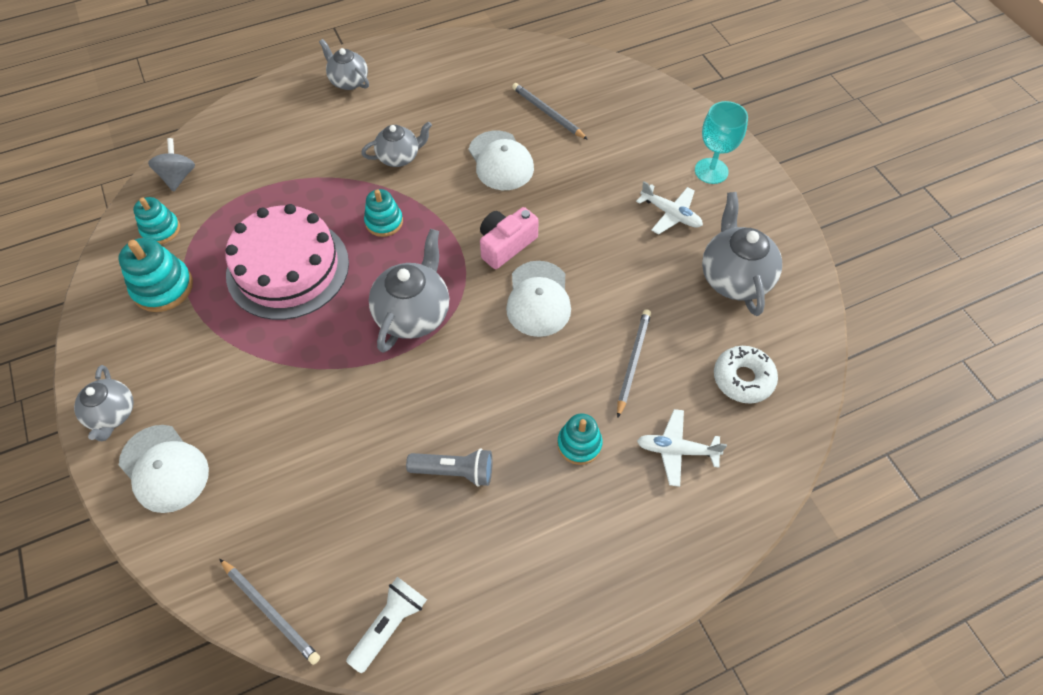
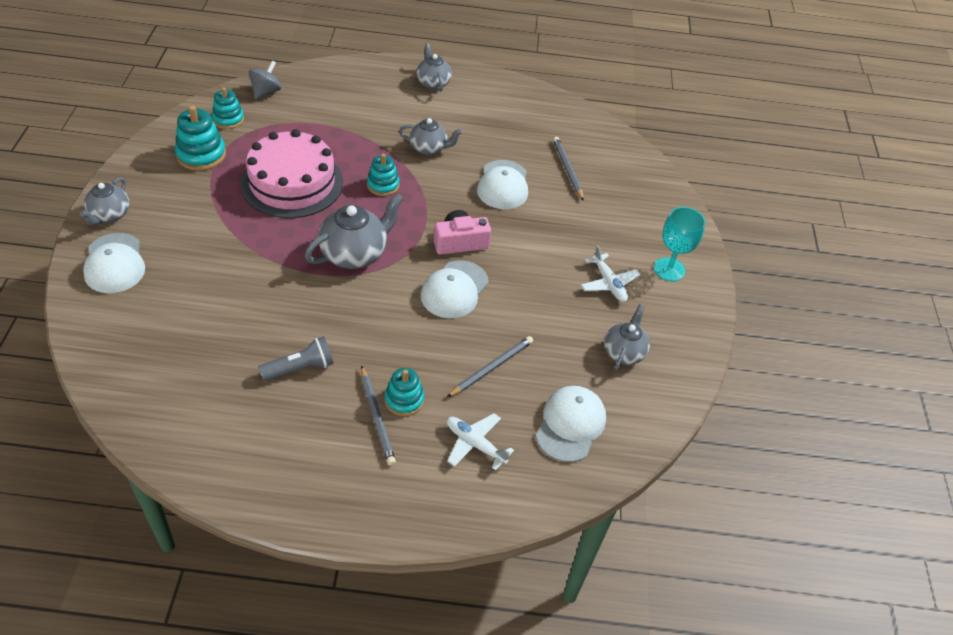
camera: 25 degrees right, 10 degrees down
(271, 611) = (110, 385): grey pencil -> grey pencil (377, 417)
(390, 625) = (177, 437): white flashlight -> none
(454, 471) = (300, 368): grey flashlight -> grey flashlight turned 60 degrees counterclockwise
(734, 277) = (624, 352): grey teapot -> grey teapot, size x0.63
(743, 379) = (570, 425): white donut -> white cap

